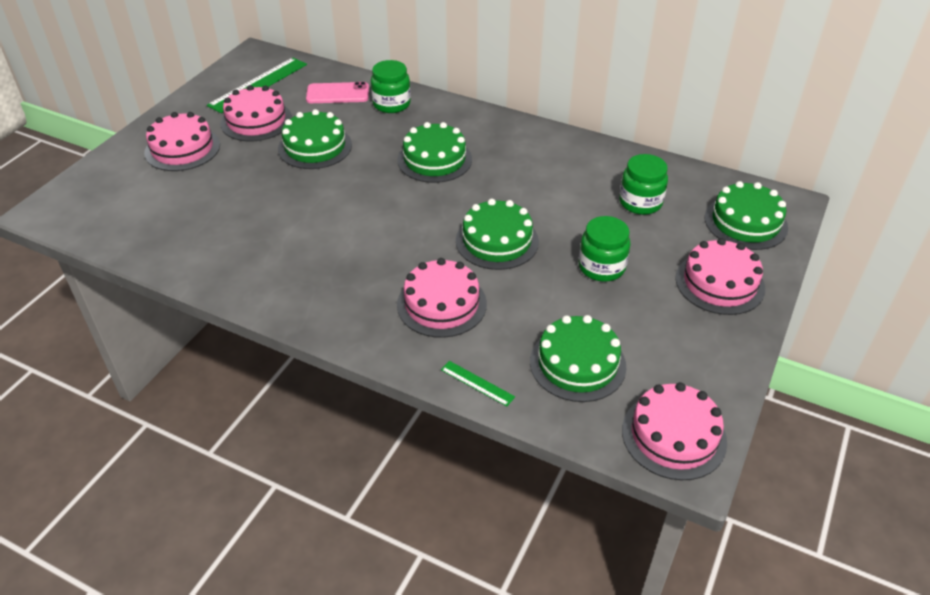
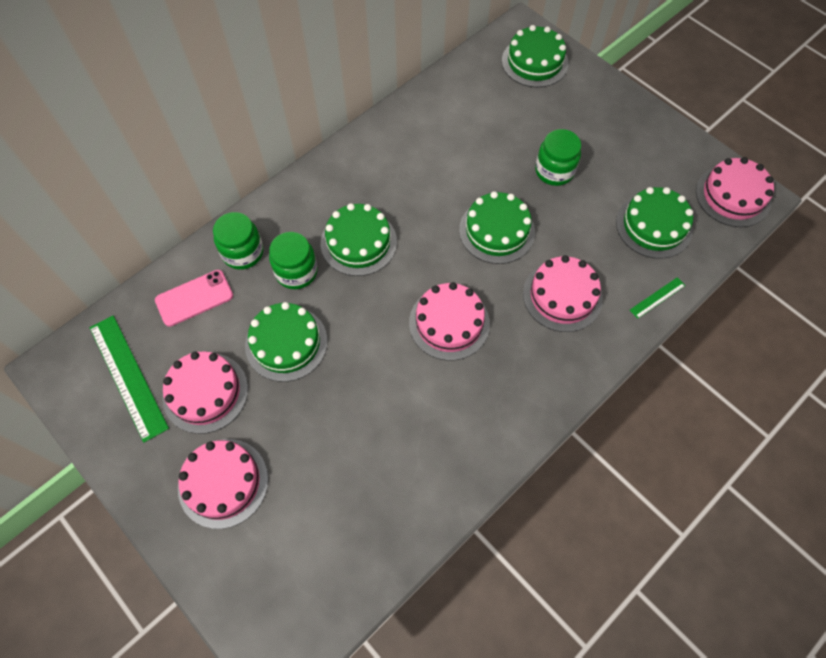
camera: 70 degrees left, 20 degrees up
(337, 94) = (194, 298): pink phone -> pink phone turned 45 degrees clockwise
(640, 202) = (485, 115): green jar -> green jar (296, 272)
(719, 283) = (595, 107): pink cake -> pink cake (449, 323)

